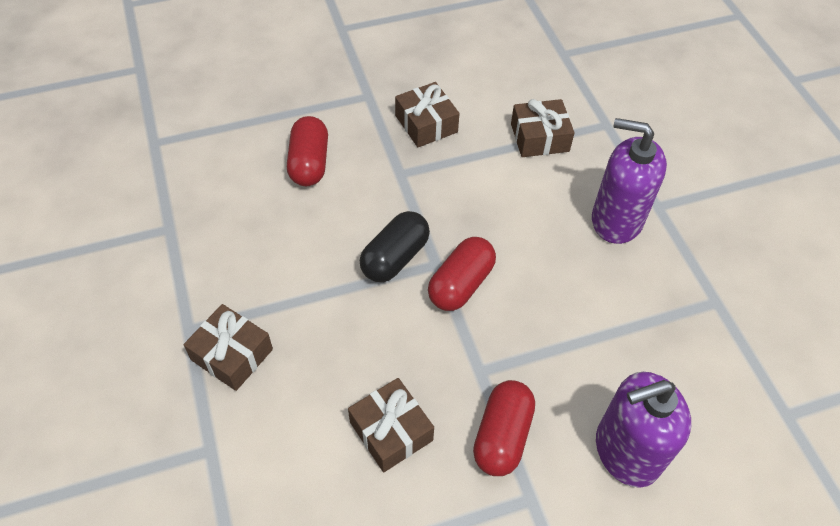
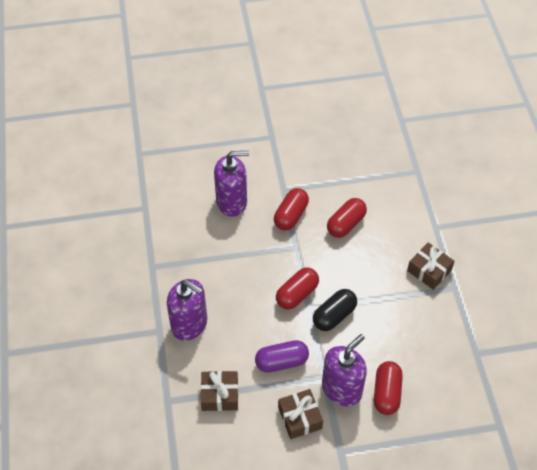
camera: 170 degrees left, 0 degrees up
(373, 161) = (342, 389): none -> purple soap dispenser
(391, 431) = (346, 224): brown gift -> red capsule
(464, 185) = (281, 362): none -> purple capsule

